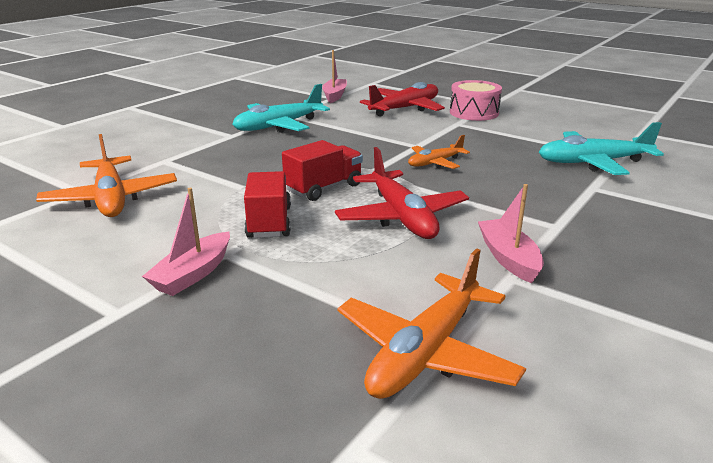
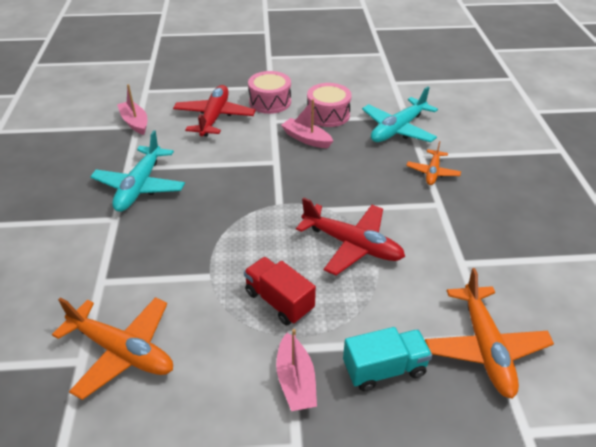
camera: 40 degrees left, 15 degrees up
(283, 308) = (384, 369): none -> turquoise truck
(324, 188) = (270, 244): red truck -> none
(435, 163) = (309, 176): orange plane -> orange plane (432, 172)
(508, 258) = (445, 248): pink boat -> pink boat (306, 139)
(523, 134) = (328, 114): none -> pink drum

